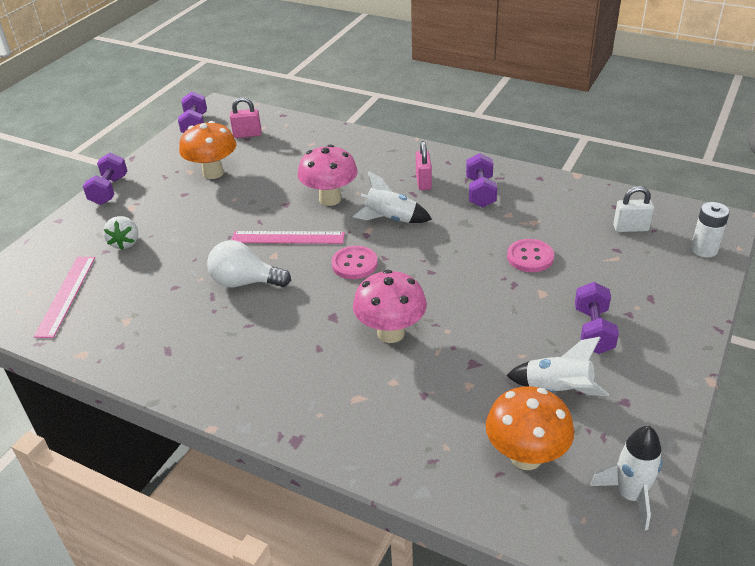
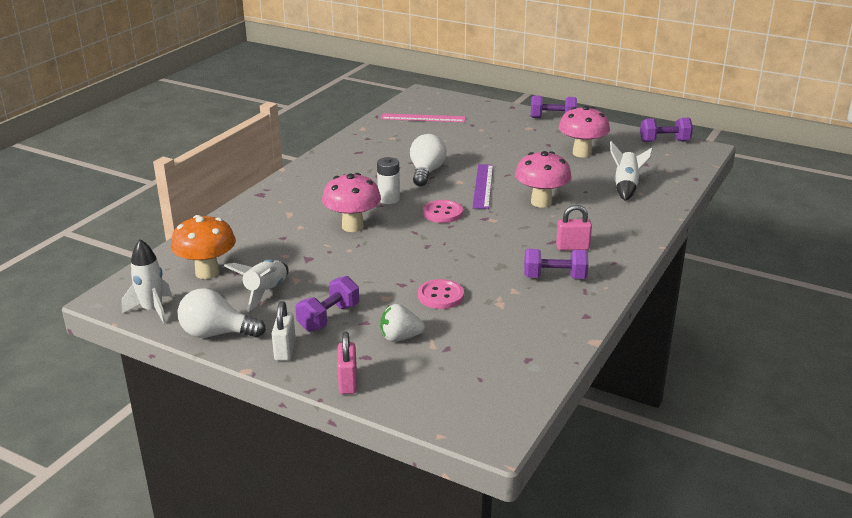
camera: 90 degrees right, 10 degrees down
(125, 243) = (481, 130): white strawberry -> white strawberry (400, 338)
(213, 173) = (582, 153): orange mushroom -> pink mushroom
(247, 134) = (651, 164): pink padlock -> pink padlock (348, 382)
(288, 238) = (483, 186): pink ruler -> purple ruler
(390, 219) = (508, 229): white rocket -> white rocket (626, 187)
(593, 330) = (329, 317): purple dumbbell -> purple dumbbell turned 60 degrees counterclockwise
(630, 228) = (484, 363): white padlock -> white padlock (285, 350)
(656, 418) = (216, 333): none -> white light bulb
(704, 249) = (439, 407): white battery -> white battery (389, 199)

